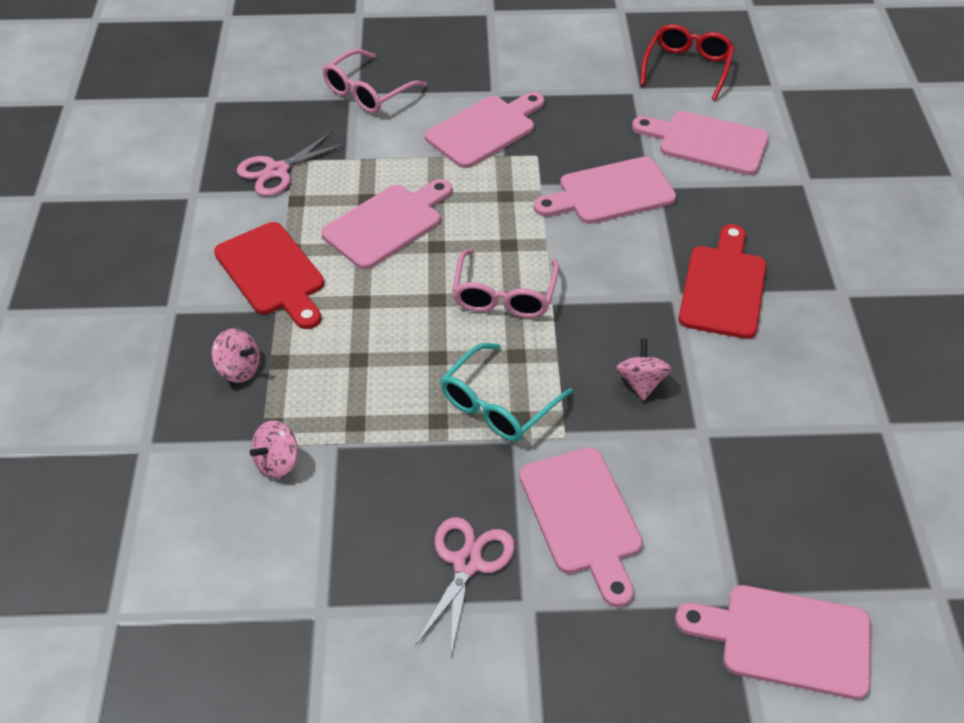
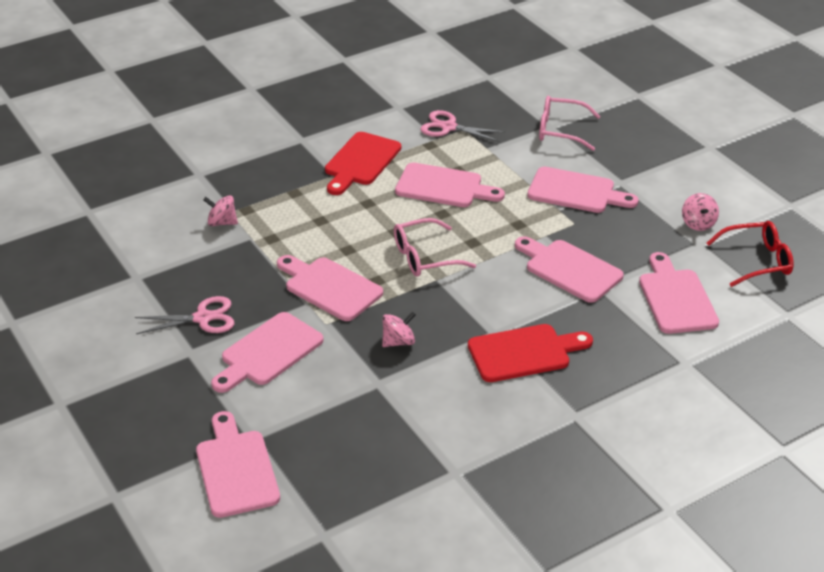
camera: 60 degrees right, 10 degrees down
(239, 369) = (277, 181): pink spinning top -> pink spinning top (698, 223)
(498, 404) = (330, 287): turquoise glasses -> pink cutting board

